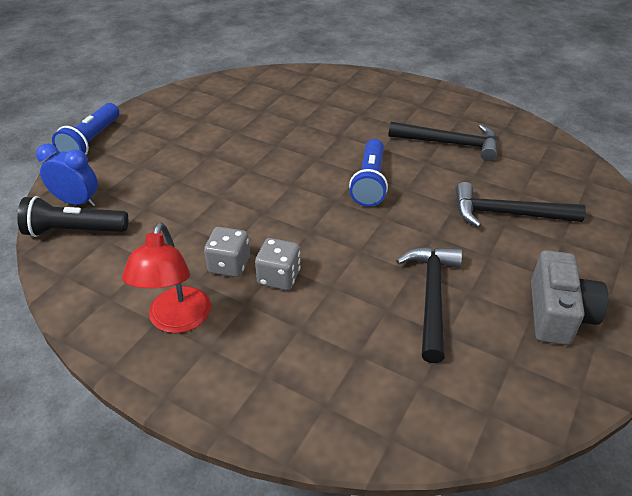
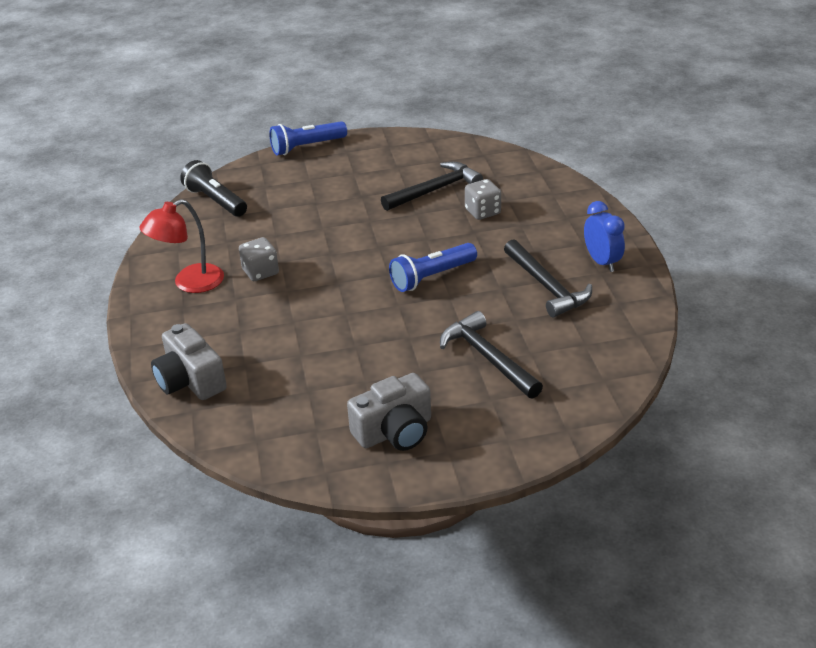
camera: 50 degrees right, 5 degrees down
(77, 202) = (241, 184): blue clock -> blue clock (602, 262)
(279, 277) = (274, 296): grey dice -> grey dice (482, 212)
(339, 411) = (190, 380): none -> grey camera
(432, 297) = (338, 367): black hammer -> black hammer (435, 190)

